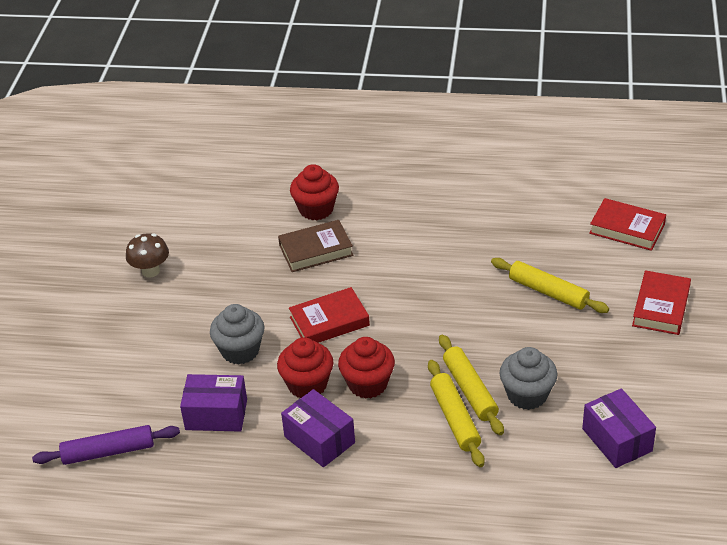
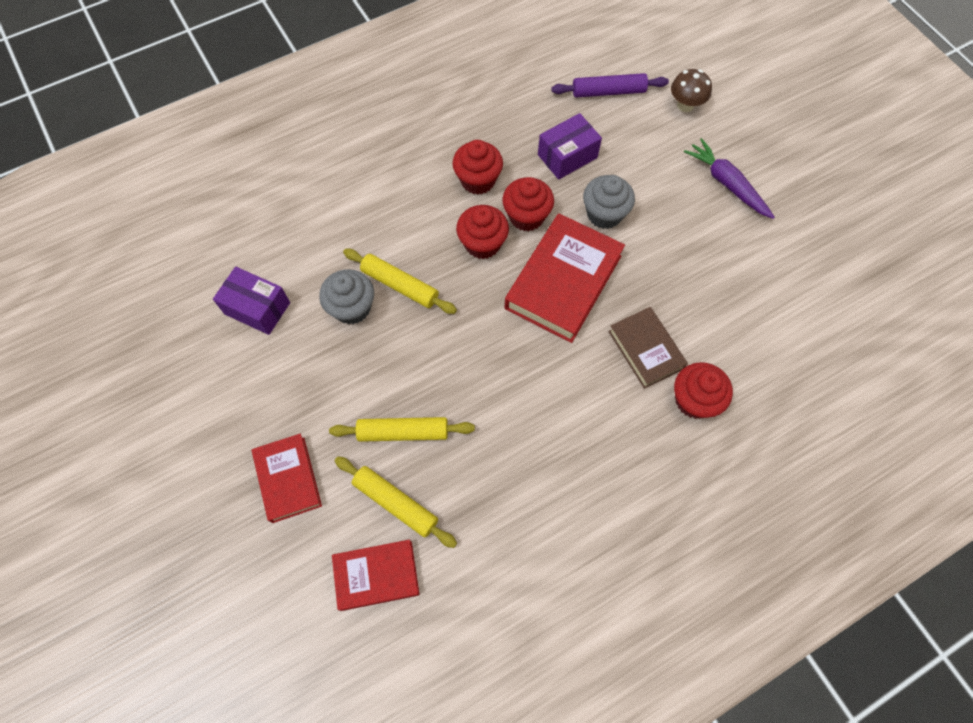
camera: 140 degrees right, 25 degrees up
(108, 452) = (608, 92): purple rolling pin -> purple rolling pin turned 45 degrees clockwise
(114, 318) = (727, 184): none -> purple carrot
(150, 271) = (753, 241): brown mushroom -> brown mushroom (685, 105)
(316, 250) = (646, 350): brown book -> brown book turned 60 degrees counterclockwise
(319, 439) = (478, 180): purple box -> red cupcake
(329, 321) = (563, 282): red book -> red book, size x1.66
(455, 418) = (393, 254): yellow rolling pin -> yellow rolling pin (395, 503)

